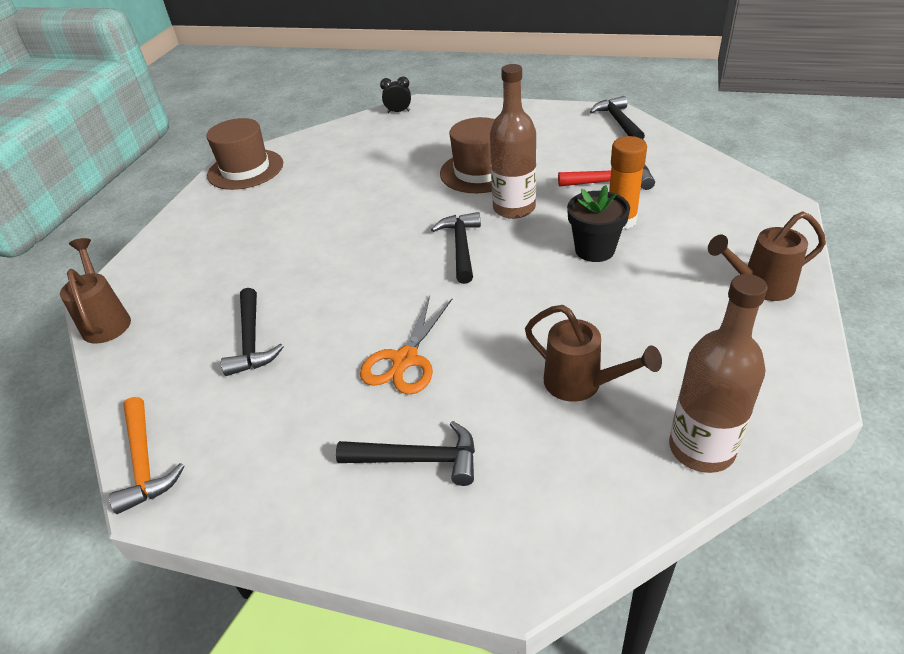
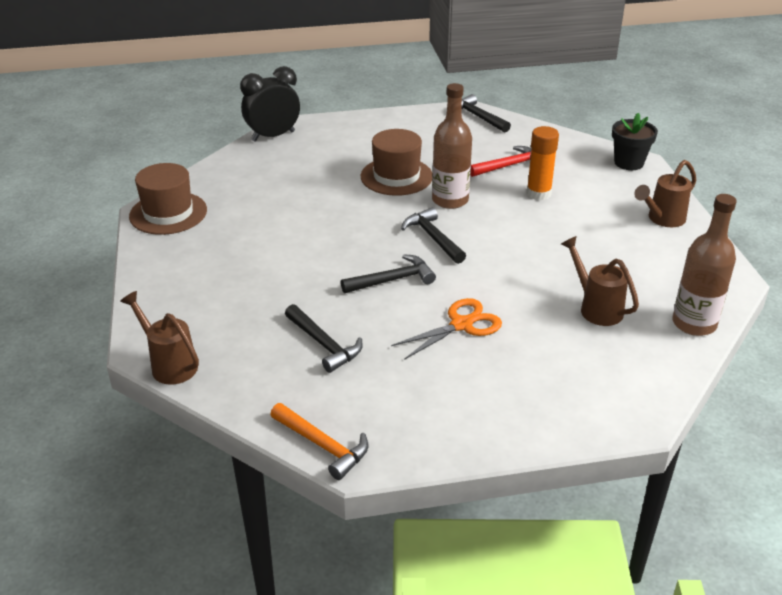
camera: 30 degrees left, 5 degrees down
(398, 112) = (273, 136): black clock -> black clock, size x2.02
(405, 360) = (461, 325): orange scissors -> orange scissors turned 120 degrees counterclockwise
(418, 459) = (526, 381): black hammer -> black hammer (392, 280)
(581, 384) = (596, 308): brown watering can -> brown watering can turned 135 degrees counterclockwise
(594, 250) = (536, 218): black flower pot -> black flower pot (629, 163)

